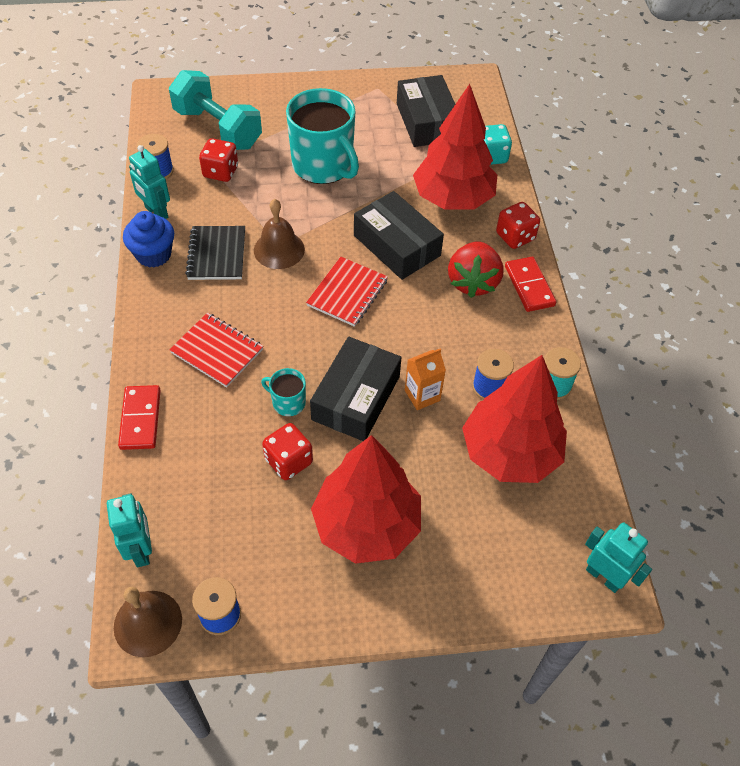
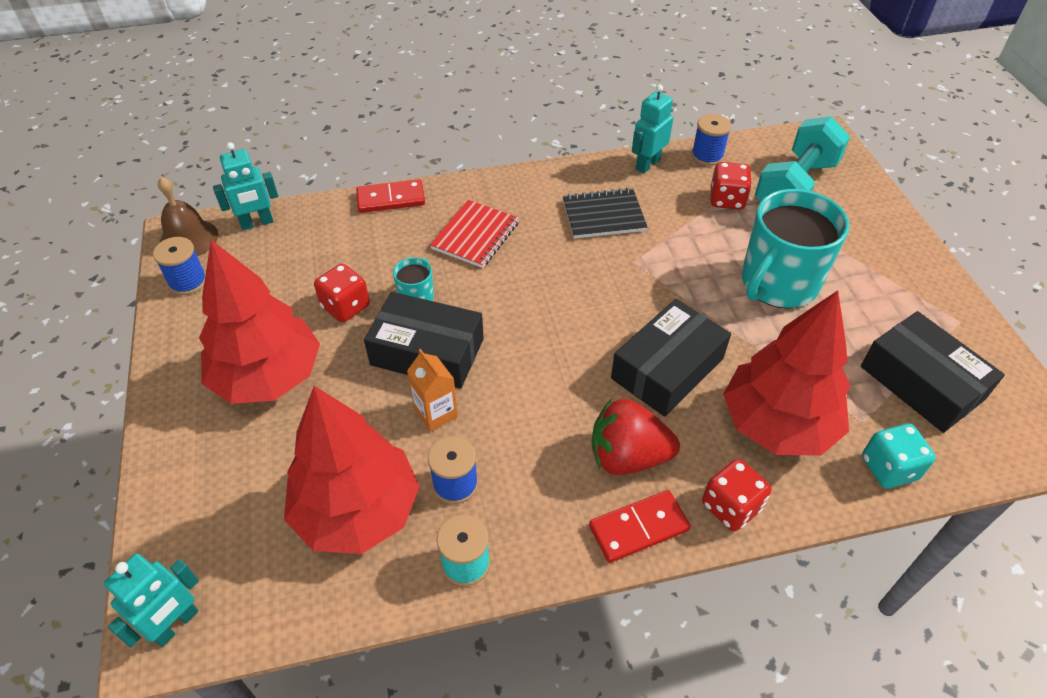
camera: 85 degrees right, 5 degrees down
(153, 254) = (590, 172): blue cupcake -> none
(279, 249) = (625, 262): brown bell -> none
(347, 293) = (576, 328): red notebook -> none
(426, 122) = (921, 382): black box -> black box turned 75 degrees clockwise

